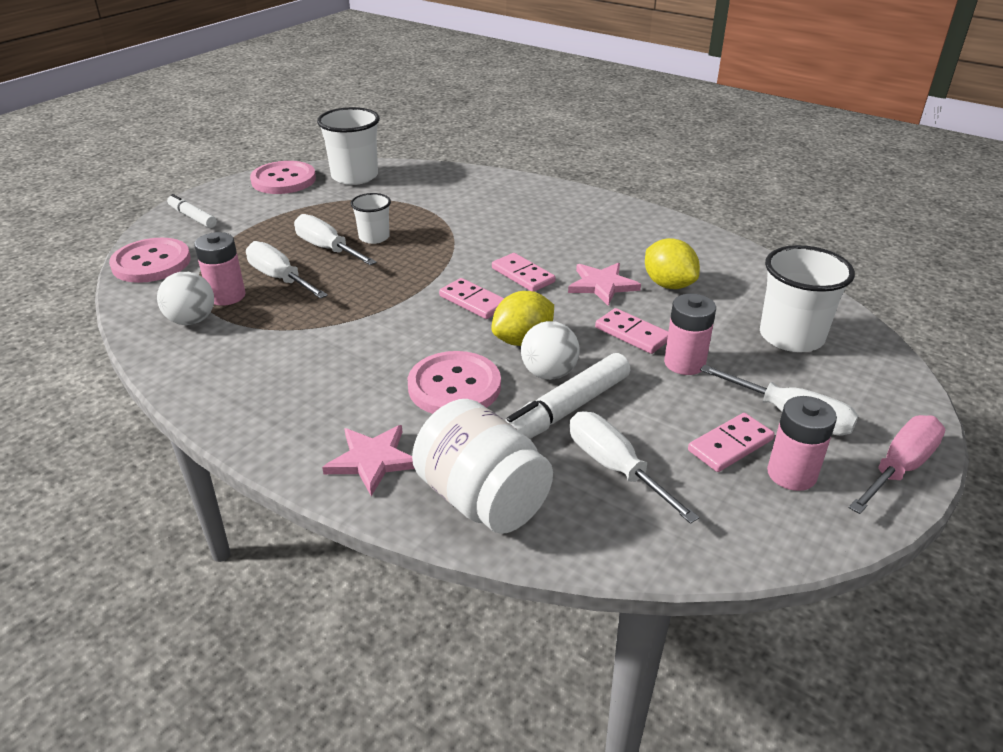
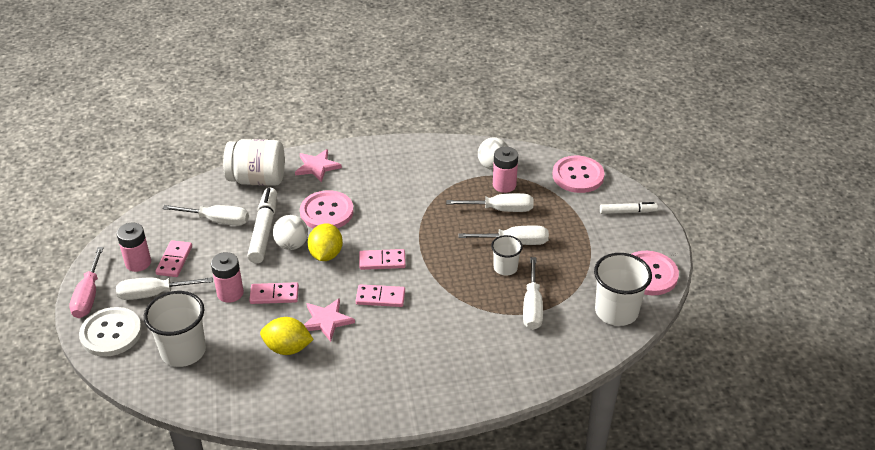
camera: 135 degrees right, 5 degrees up
(407, 207) = (532, 307): none -> white screwdriver
(881, 400) = (111, 333): none -> white button

